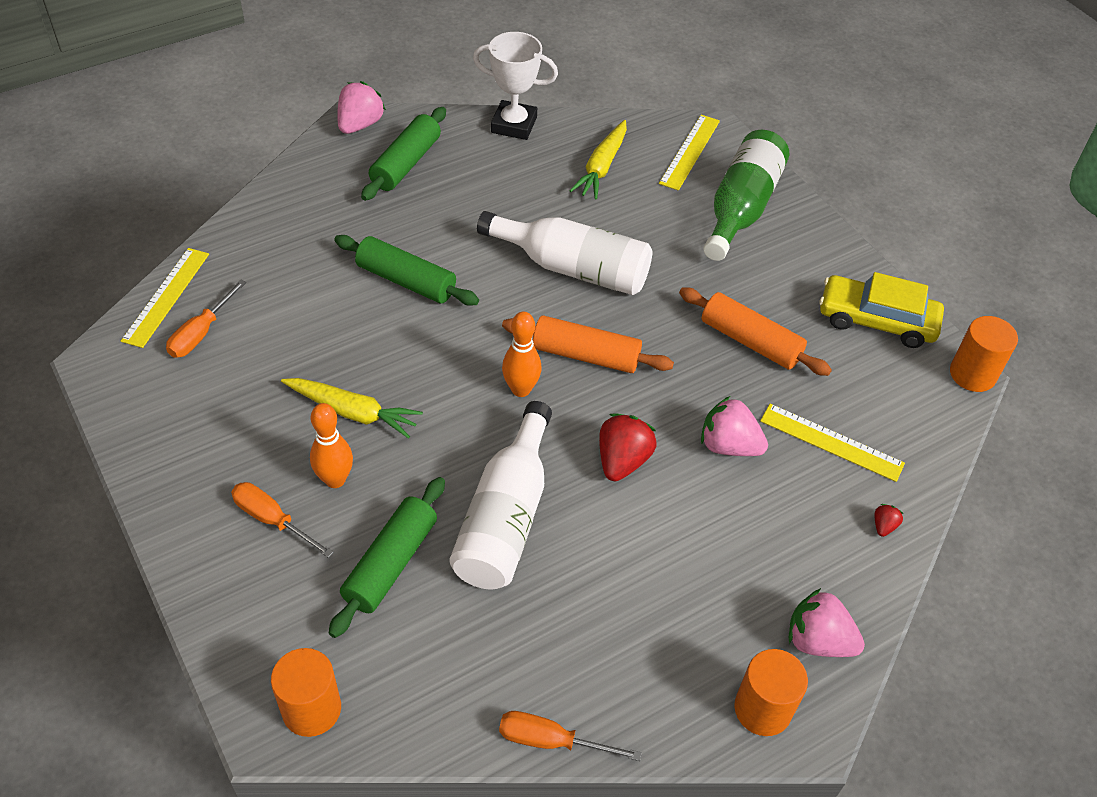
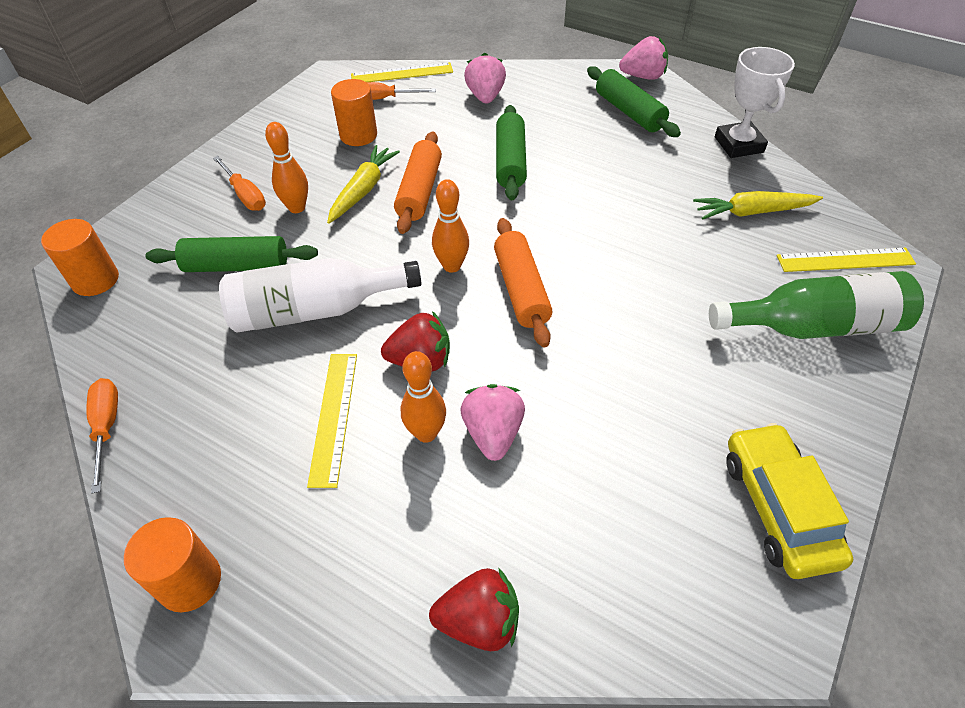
camera: 65 degrees right, 0 degrees up
(272, 520) = (245, 195): orange screwdriver -> orange screwdriver turned 135 degrees clockwise
(353, 412) = (363, 190): yellow carrot -> yellow carrot turned 150 degrees counterclockwise
(406, 163) = (629, 112): green rolling pin -> green rolling pin turned 60 degrees clockwise
(573, 268) = (613, 242): white bottle -> none
(703, 489) = (426, 433): none -> orange bowling pin
(750, 341) = (641, 401): orange rolling pin -> orange rolling pin (419, 191)
(818, 641) = (292, 605): pink strawberry -> pink strawberry (485, 96)
(831, 442) = (562, 524): yellow ruler -> yellow ruler (334, 417)
(883, 526) = (479, 621): red strawberry -> red strawberry, size x2.13
(972, 374) = (789, 650): orange cylinder -> orange cylinder (358, 135)

